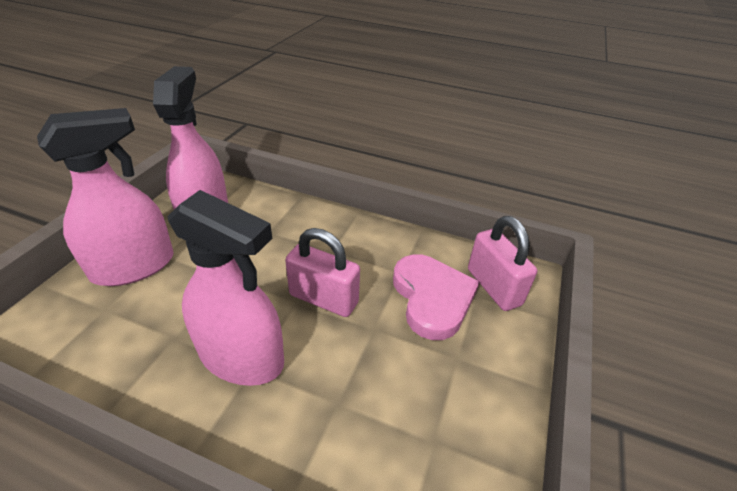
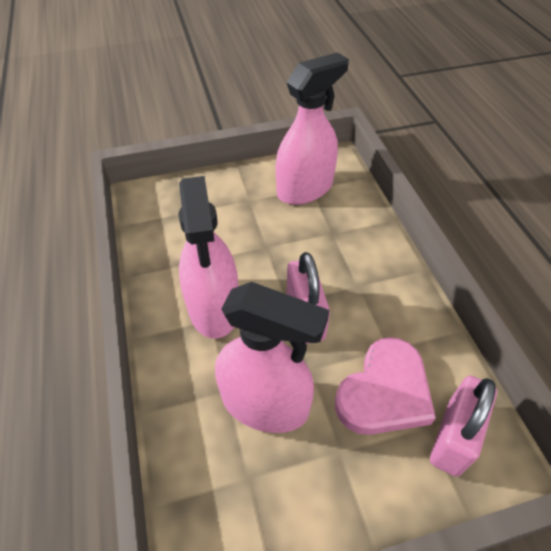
camera: 55 degrees right, 10 degrees up
(133, 266) = (227, 195): pink spray bottle -> pink spray bottle (265, 403)

